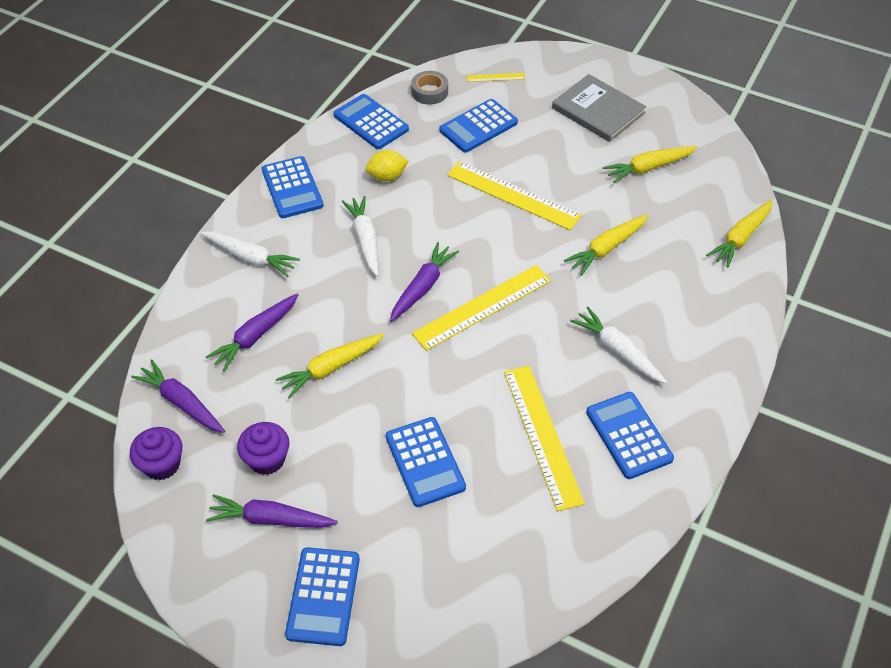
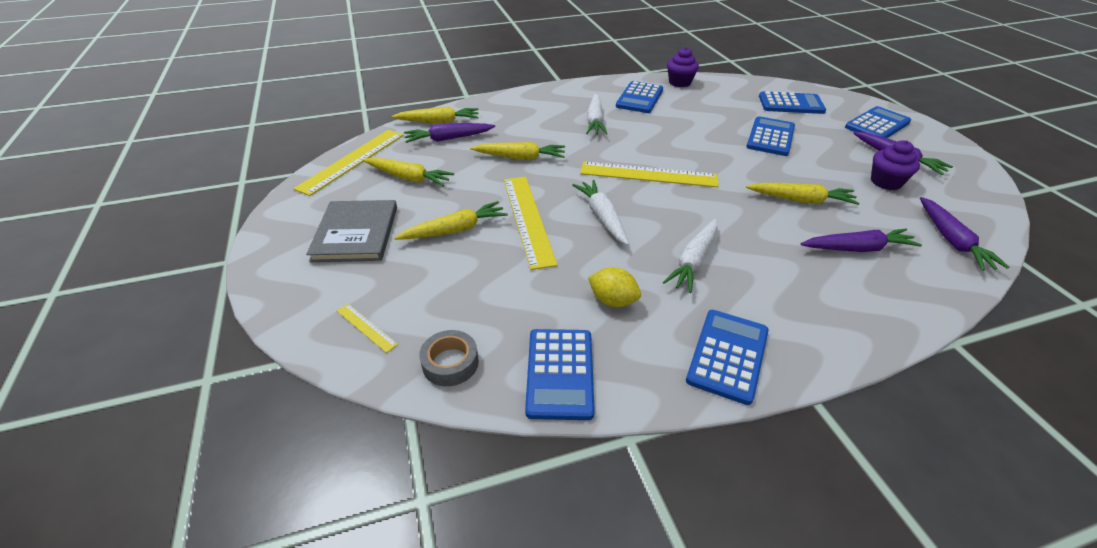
camera: 135 degrees left, 10 degrees down
(162, 464) = (981, 215): purple cupcake -> purple cupcake (679, 82)
(250, 258) = (827, 311): white carrot -> white carrot (602, 217)
(422, 287) = (679, 206): purple carrot -> purple carrot (448, 139)
(478, 126) = (465, 289): blue calculator -> blue calculator (791, 104)
(542, 435) = (686, 116): yellow ruler -> yellow ruler (352, 160)
(545, 154) = (455, 230): none -> yellow carrot

